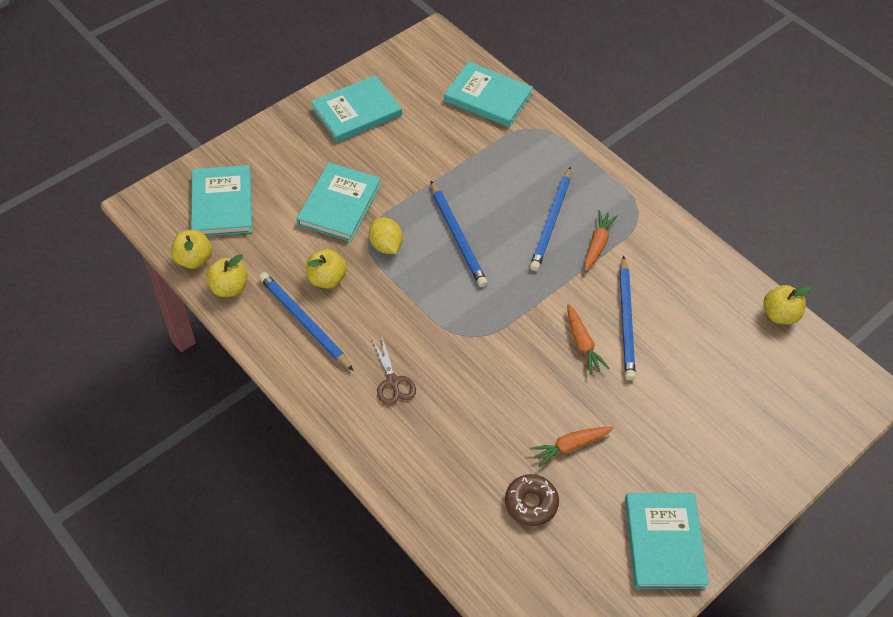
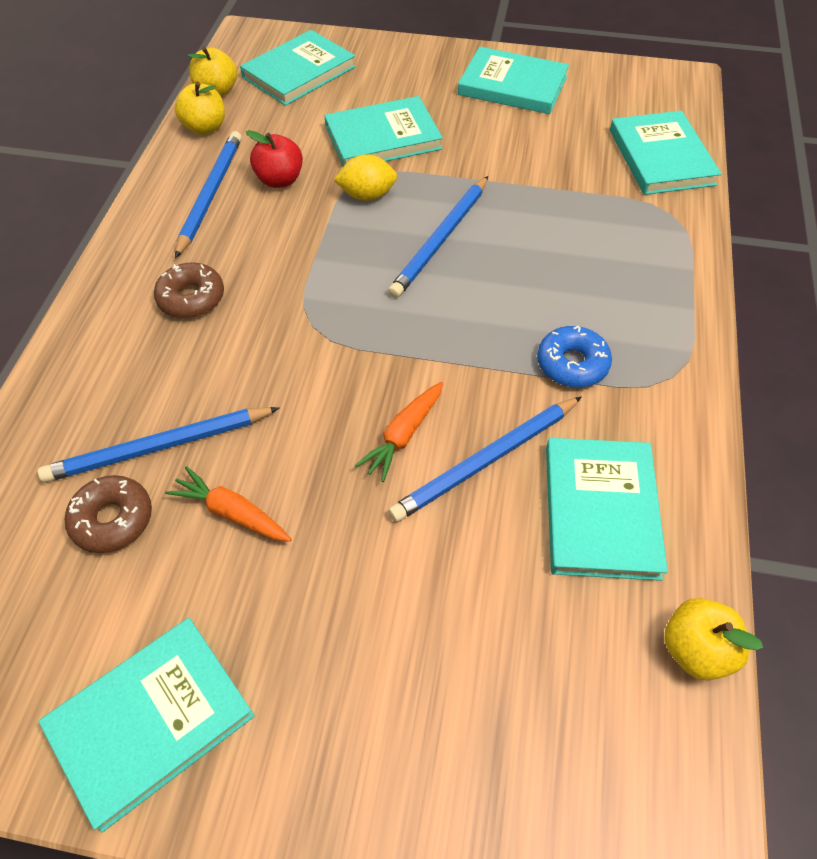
camera: 55 degrees right, 0 degrees up
(327, 279) = (280, 180): yellow apple -> red apple
(386, 245) = (367, 195): yellow lemon -> yellow lemon turned 60 degrees clockwise
(392, 382) = (191, 298): brown scissors -> brown donut
(551, 221) = (555, 303): blue pencil -> blue pencil (159, 447)
(597, 244) = (572, 364): orange carrot -> blue donut
(689, 296) = (601, 510): none -> turquoise book

